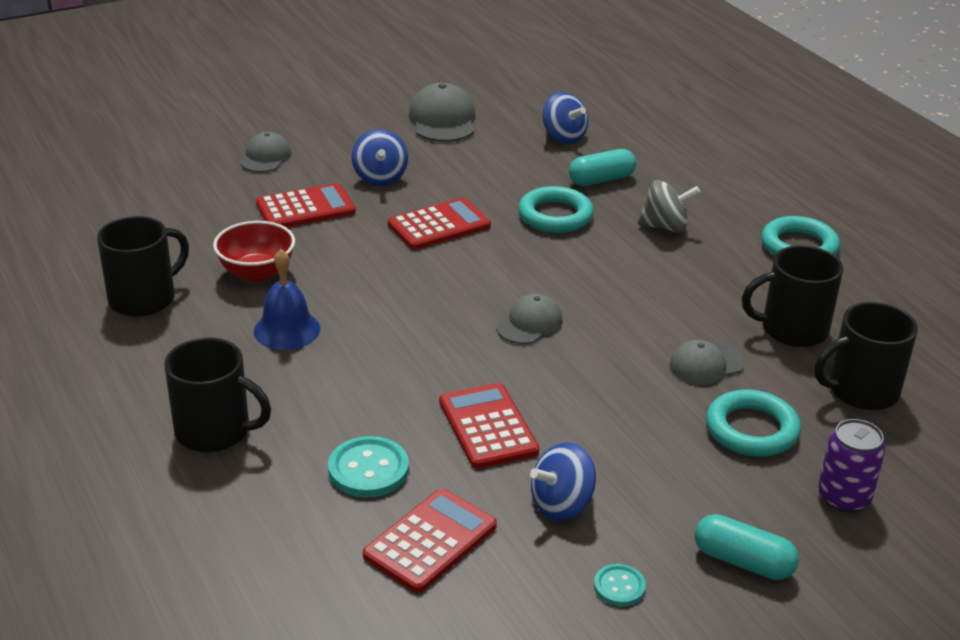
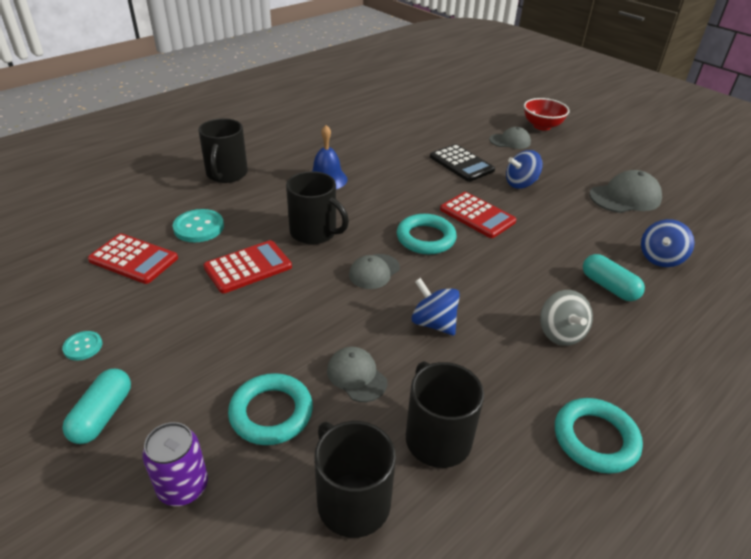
camera: 75 degrees right, 5 degrees up
(144, 298) = (338, 134): black mug -> black mug (314, 232)
(257, 272) = (381, 160): red bowl -> red bowl (542, 126)
(305, 208) = (461, 164): red calculator -> black calculator
(529, 323) = (374, 271): grey cap -> grey cap turned 105 degrees clockwise
(555, 216) = (530, 267): turquoise ring -> turquoise ring (426, 238)
(561, 505) = (168, 310): blue spinning top -> blue spinning top (433, 323)

